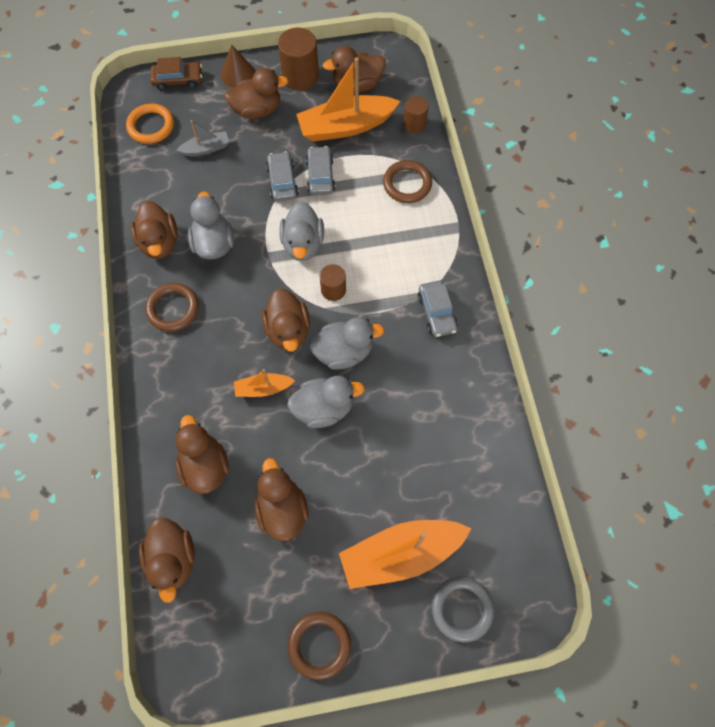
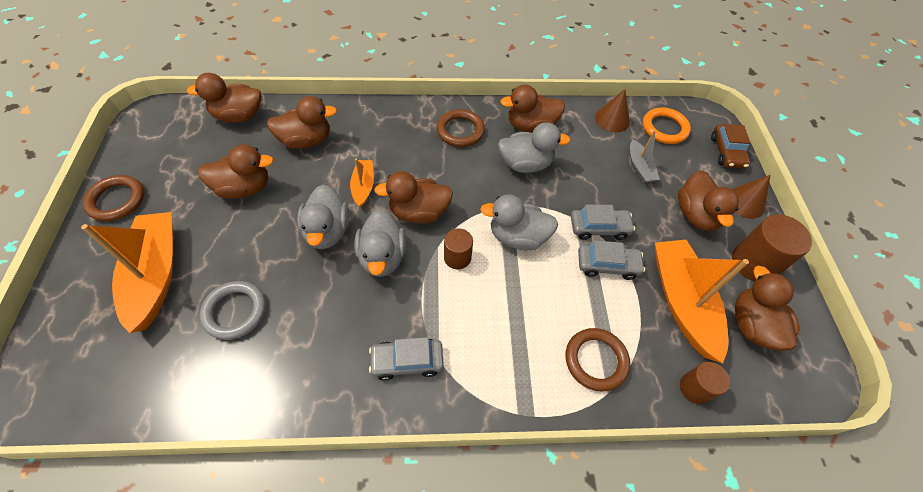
camera: 95 degrees right, 10 degrees down
(142, 170) = (612, 119): none -> brown cone
(461, 609) = (74, 320): grey ring -> grey ring (235, 311)

